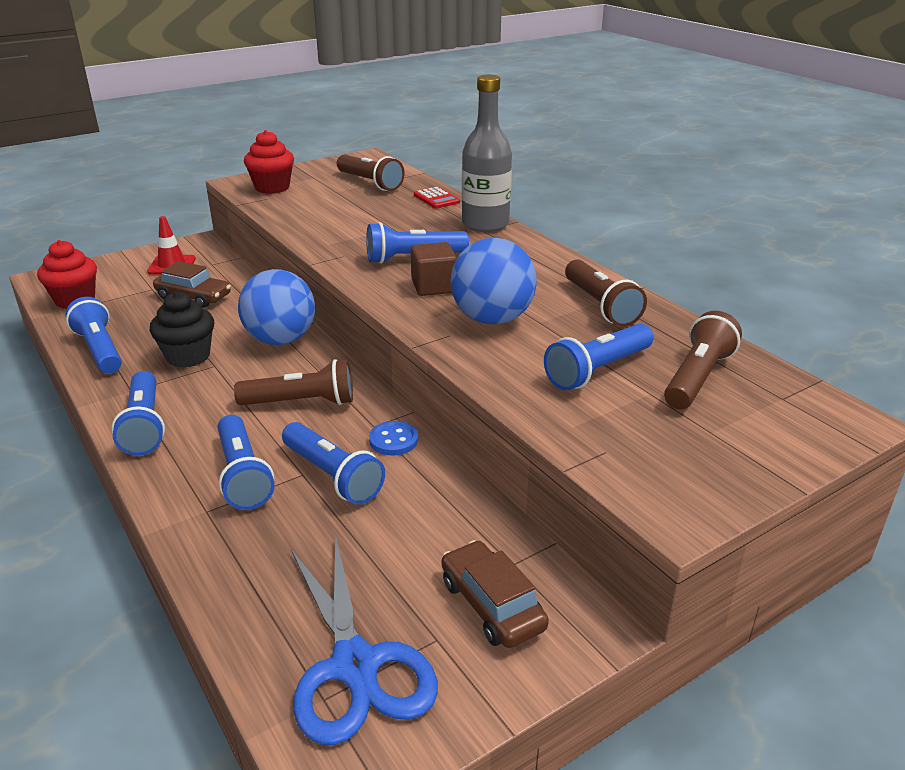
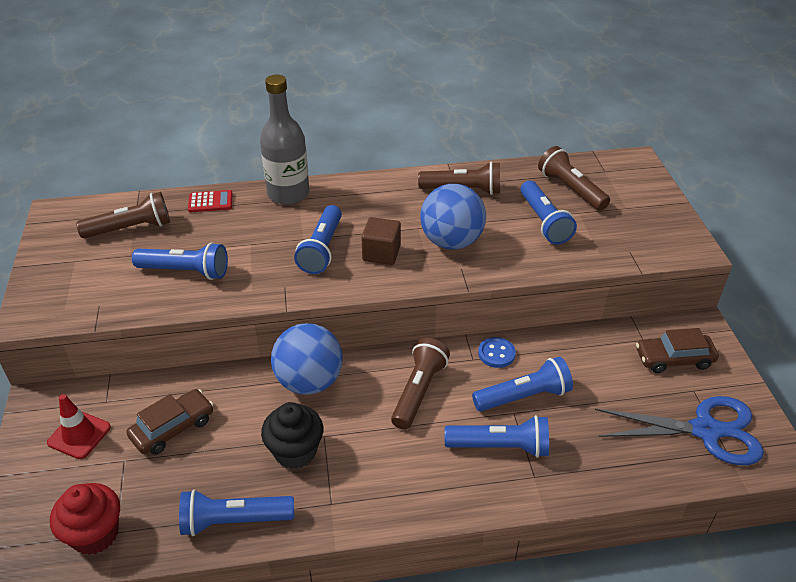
camera: 65 degrees left, 10 degrees up
(144, 425) = (397, 500): blue flashlight -> blue flashlight (185, 271)
(272, 188) = (73, 295): red cupcake -> none

